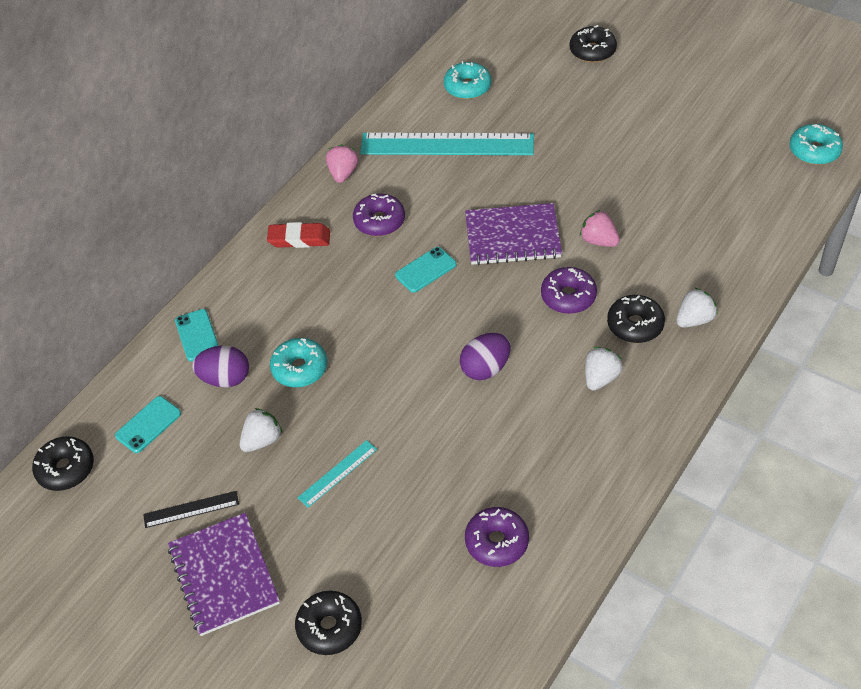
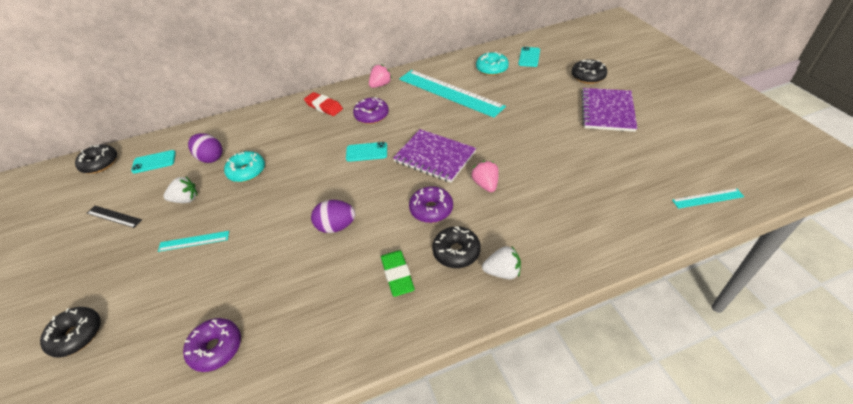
camera: 35 degrees right, 5 degrees down
(197, 335) = (226, 130): turquoise phone -> turquoise phone (529, 57)
(224, 575) = (79, 263): purple notebook -> purple notebook (607, 111)
(600, 378) = (397, 275): white strawberry -> green eraser
(814, 151) = (707, 198): turquoise donut -> turquoise ruler

